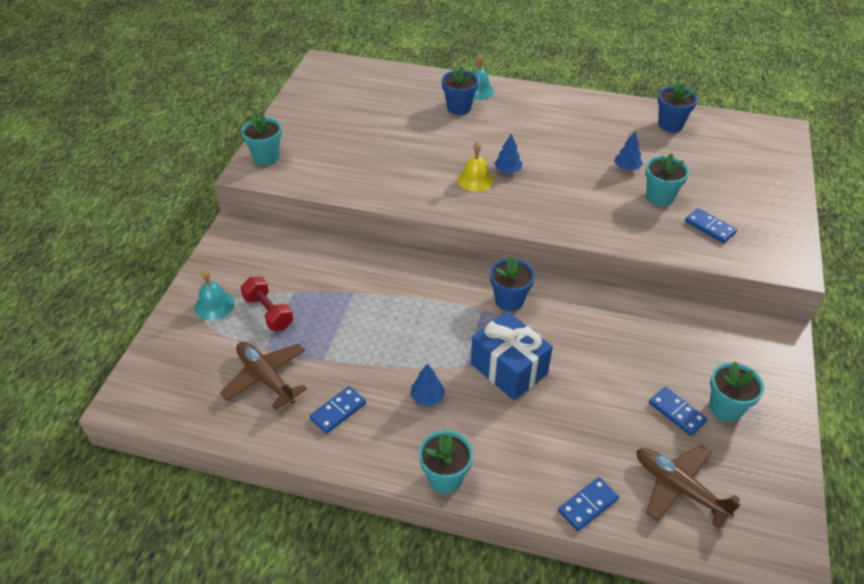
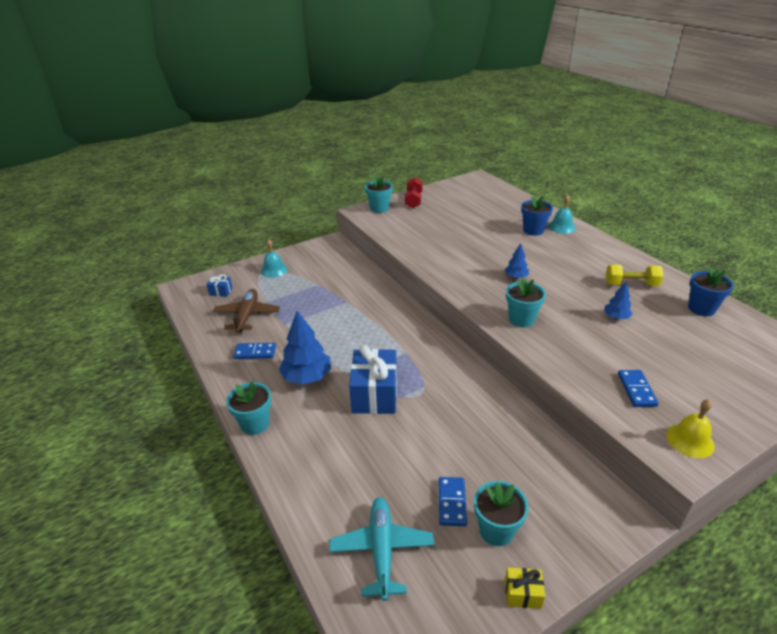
camera: 45 degrees right, 10 degrees down
(187, 372) = (221, 291): none -> blue gift
(268, 313) = (292, 287): red dumbbell -> red dumbbell (413, 200)
(427, 397) = (307, 377): blue tree -> blue tree, size x1.88
(475, 180) = (485, 272): yellow bell -> yellow bell (690, 440)
(509, 300) = (430, 358): blue flower pot -> none
(588, 505) = (308, 506): blue domino -> none
(601, 127) = (631, 284): none -> yellow dumbbell
(659, 197) = (618, 348): turquoise flower pot -> turquoise flower pot (521, 319)
(679, 488) = (381, 550): brown plane -> turquoise plane
(787, 437) = (522, 594): none -> yellow gift

